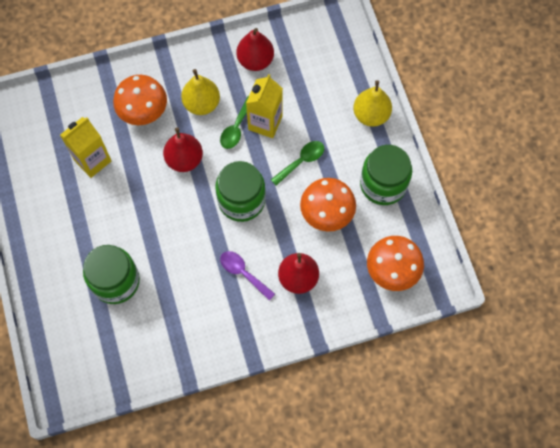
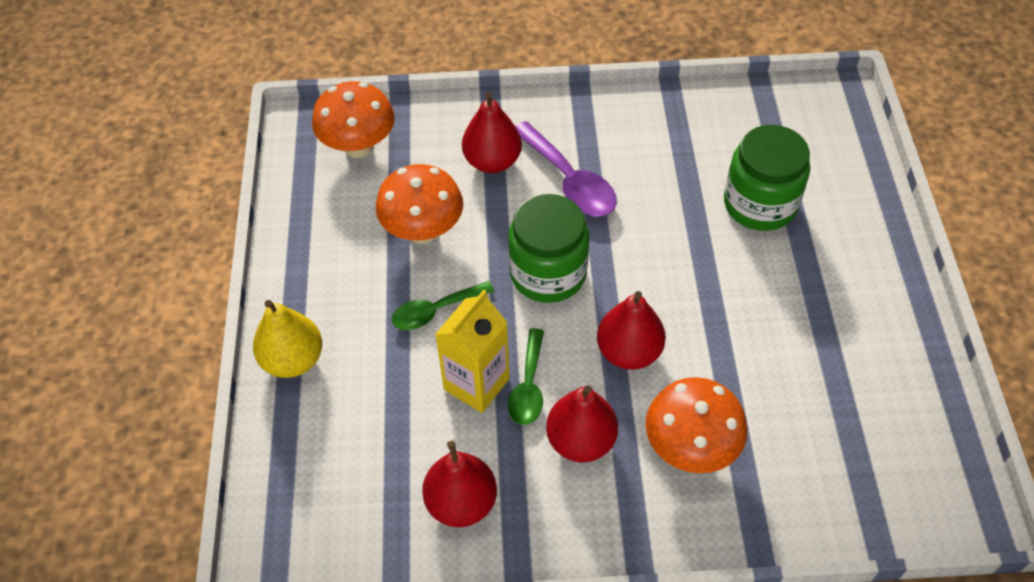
camera: 165 degrees left, 15 degrees down
(92, 160) = (789, 382): yellow carton -> none
(202, 104) = (581, 441): yellow pear -> red pear
(236, 127) = (528, 386): green spoon -> green spoon turned 150 degrees clockwise
(243, 273) = (569, 180): purple spoon -> purple spoon, size x1.52
(383, 184) = (321, 253): green jar -> none

